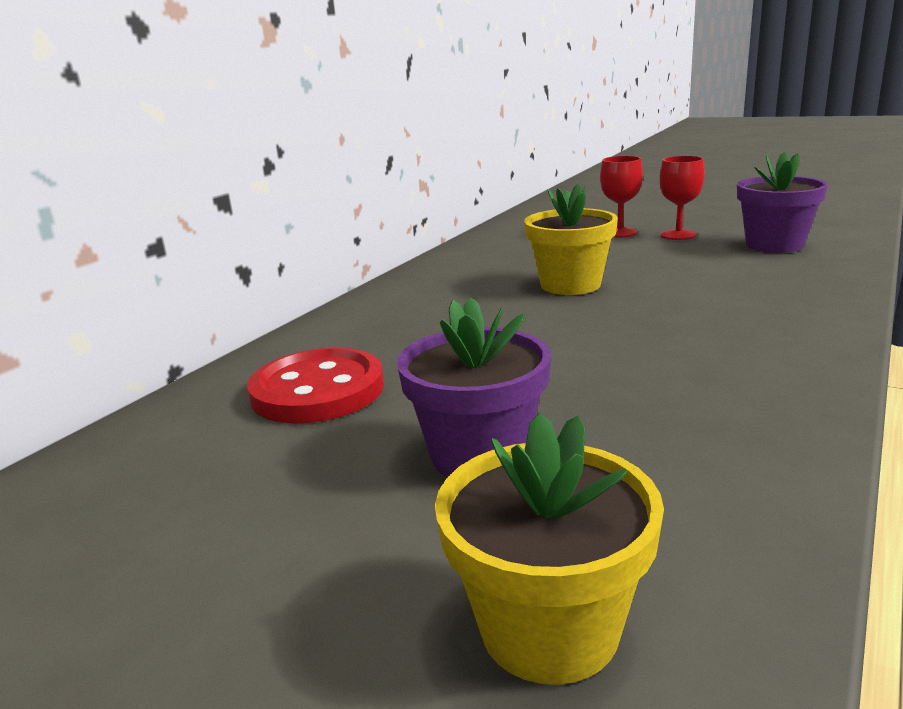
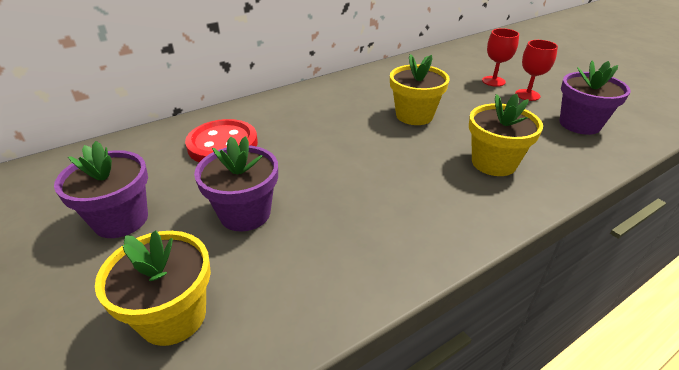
camera: 25 degrees right, 15 degrees up
(253, 543) = (121, 220): none -> purple flower pot
(738, 301) = (493, 163): none -> yellow flower pot

